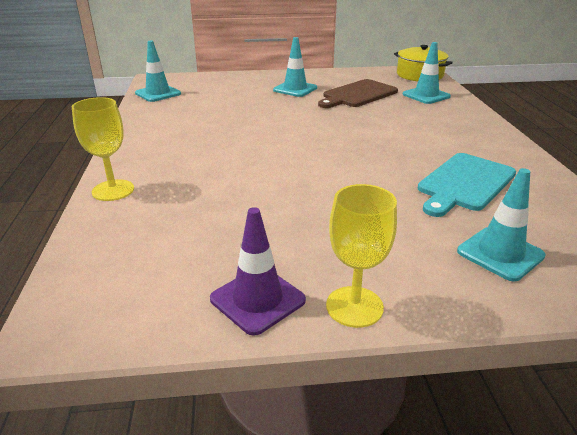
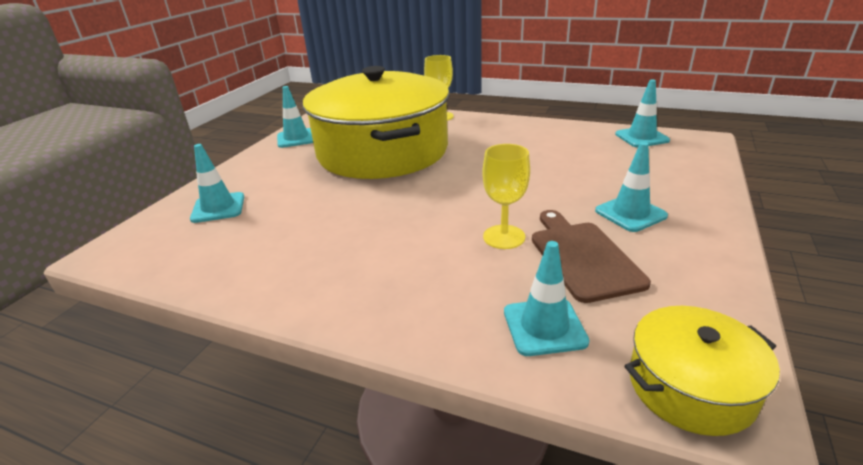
camera: 120 degrees right, 0 degrees up
(257, 299) = (296, 138): purple traffic cone -> turquoise traffic cone
(258, 197) = (382, 151): none -> yellow pot
(354, 306) = (258, 156): yellow goblet -> yellow goblet (504, 237)
(465, 183) = (294, 234): turquoise cutting board -> none

